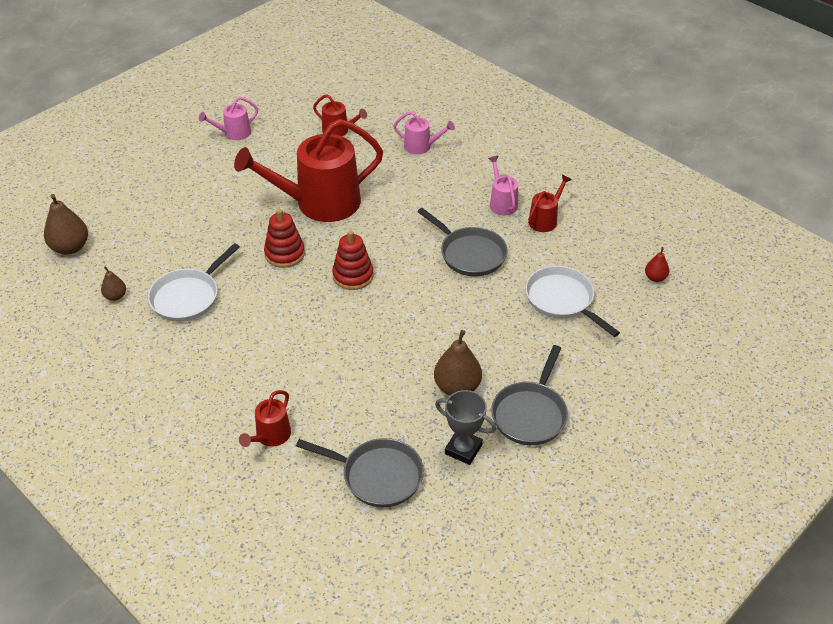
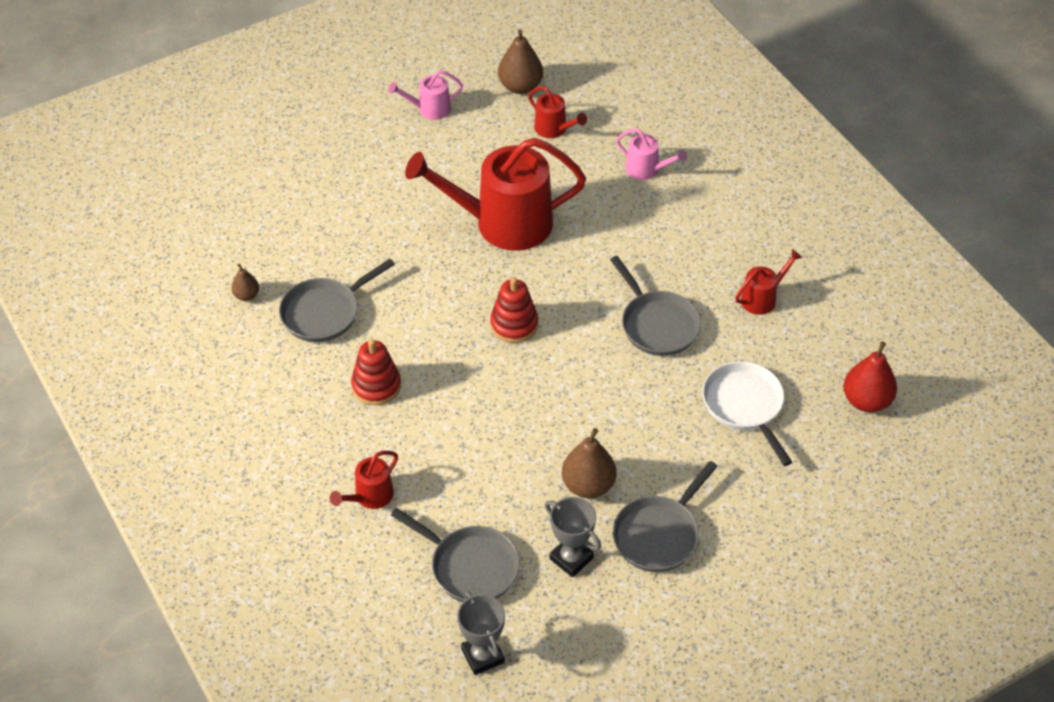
camera: 15 degrees right, 5 degrees up
(70, 247) = (211, 224): brown pear -> brown pear (520, 86)
(188, 296) = (325, 312): white pan -> grey pan
(284, 254) = (445, 281): red stacking toy -> red stacking toy (376, 386)
(413, 550) = (482, 656): none -> grey trophy
(502, 203) = (718, 265): pink watering can -> none
(655, 278) = (866, 401): red pear -> red pear, size x1.82

